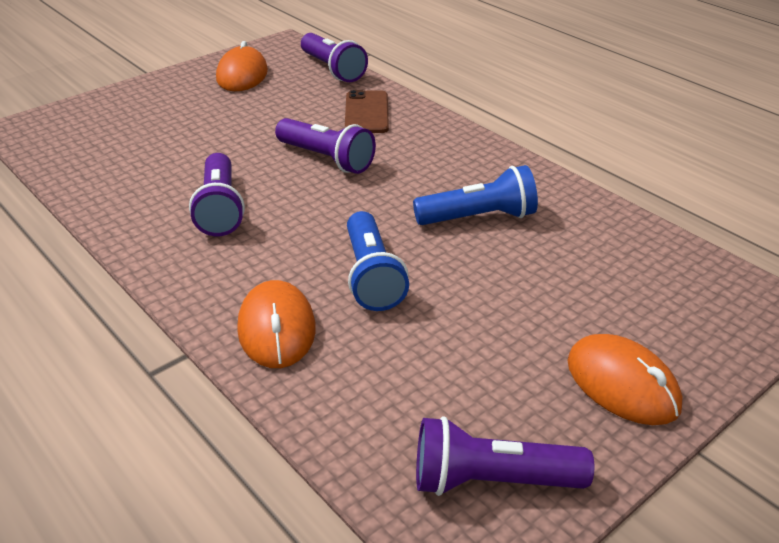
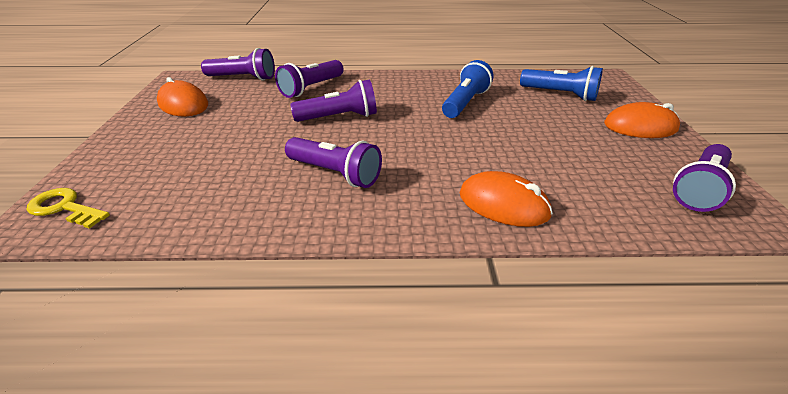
camera: 50 degrees left, 0 degrees up
(50, 126) = (65, 208): none -> yellow key
(366, 113) = (311, 88): brown phone -> purple flashlight
(371, 276) = (483, 151): blue flashlight -> blue flashlight (560, 94)

